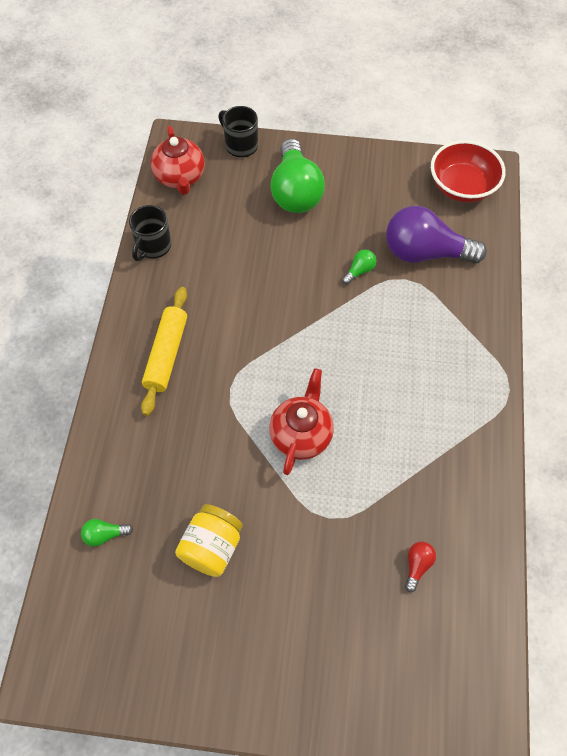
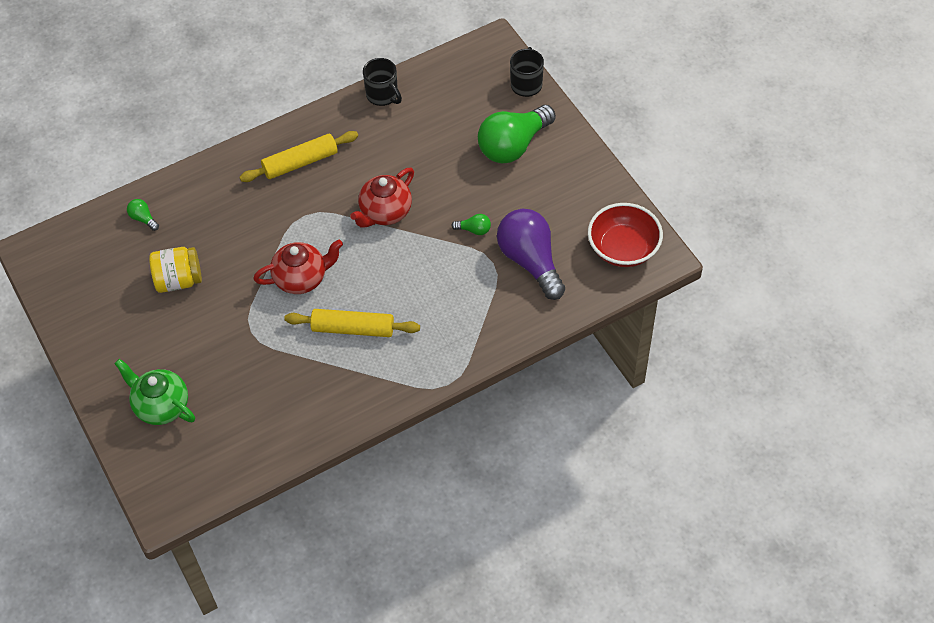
camera: 55 degrees right, 5 degrees down
(153, 246) = (383, 95): black mug -> black mug turned 120 degrees counterclockwise
(180, 177) = (460, 69): red teapot -> red teapot (385, 212)
(355, 661) = (161, 406): none -> green teapot
(393, 427) = (353, 328): none -> yellow rolling pin
(417, 565) = (255, 403): red light bulb -> none

